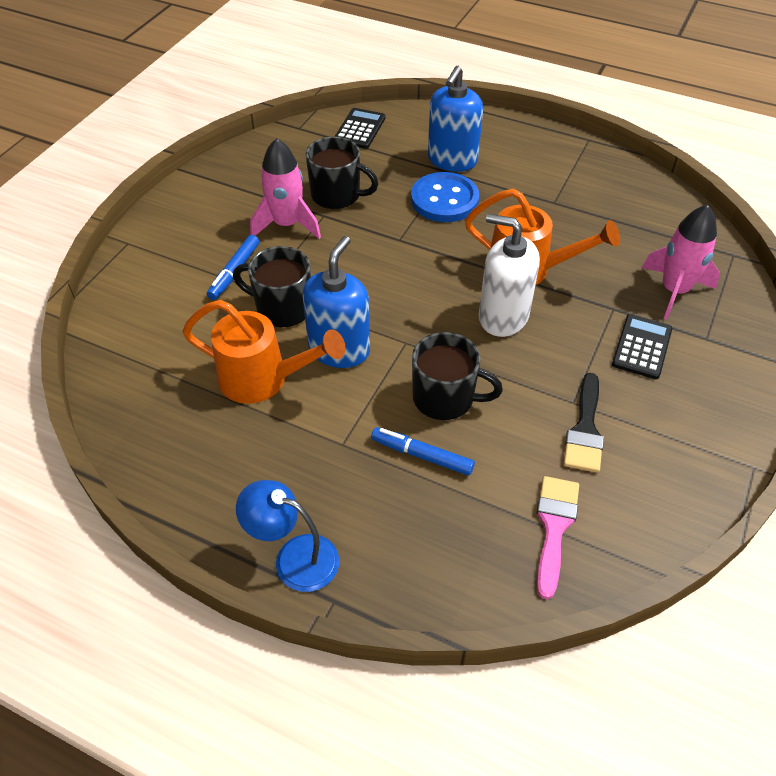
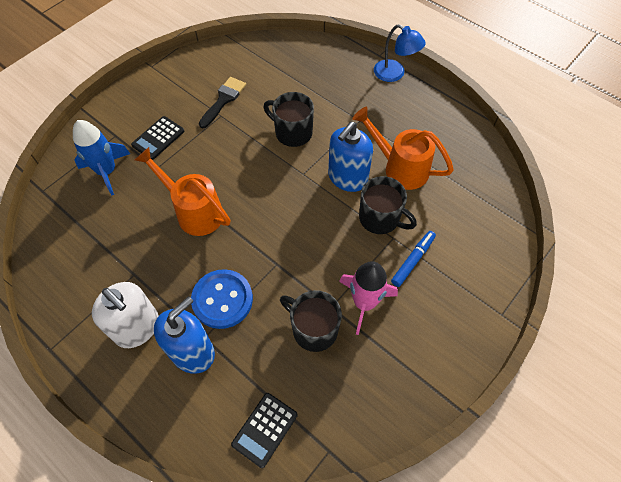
camera: 165 degrees left, 10 degrees up
(422, 455) = (317, 105): blue marker -> none
(503, 316) = (231, 178): white soap dispenser -> white soap dispenser (137, 327)
(554, 527) = (266, 62): pink brush -> none
(674, 291) = (107, 171): pink rocket -> blue rocket

